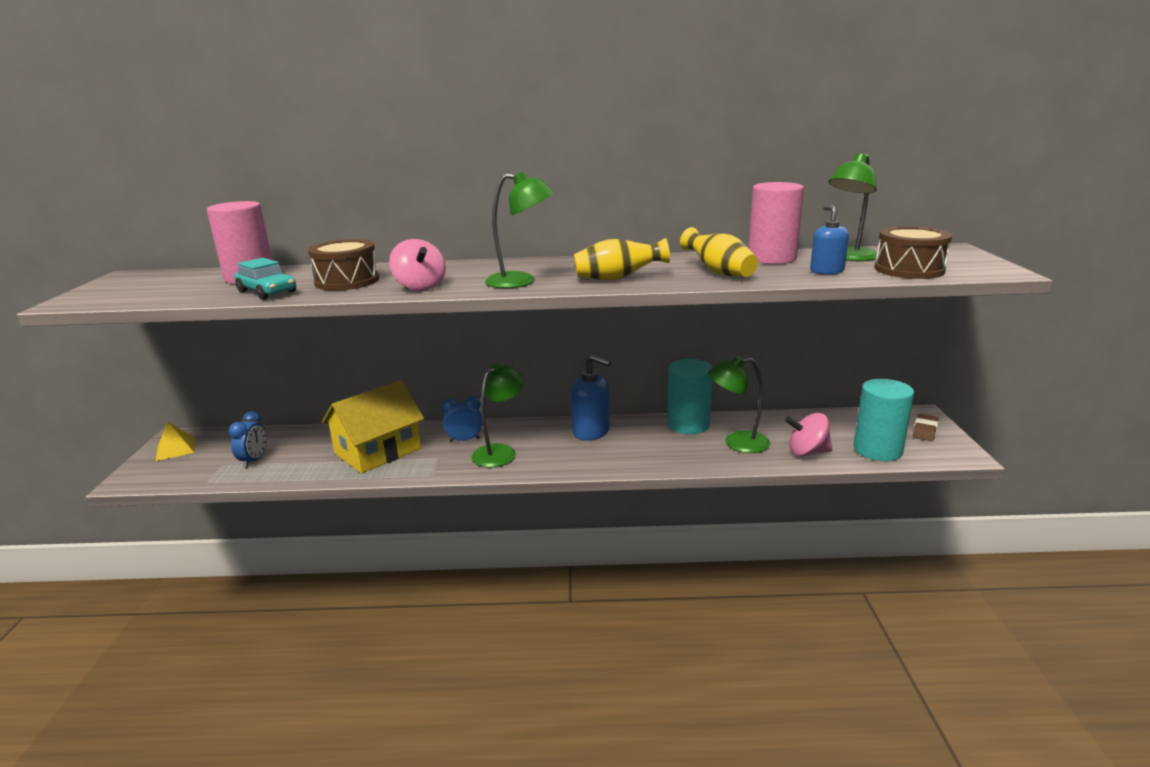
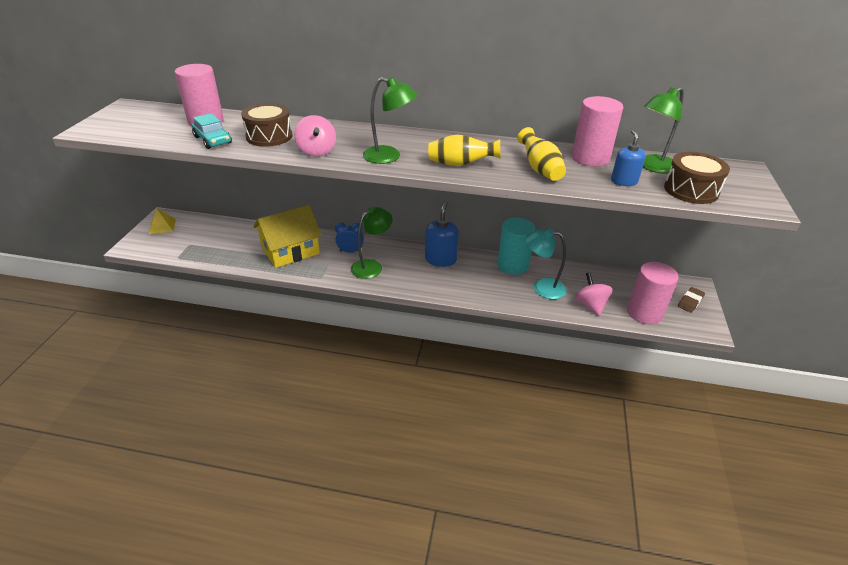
camera: 10 degrees right, 15 degrees up
(254, 461) = (209, 245): blue clock -> none
(591, 432) = (440, 259): blue soap dispenser -> blue soap dispenser turned 120 degrees counterclockwise
(737, 443) = (542, 287): green lamp -> turquoise lamp
(807, 452) = (590, 305): pink spinning top -> pink spinning top turned 60 degrees clockwise
(877, 450) = (644, 313): turquoise cylinder -> pink cylinder

